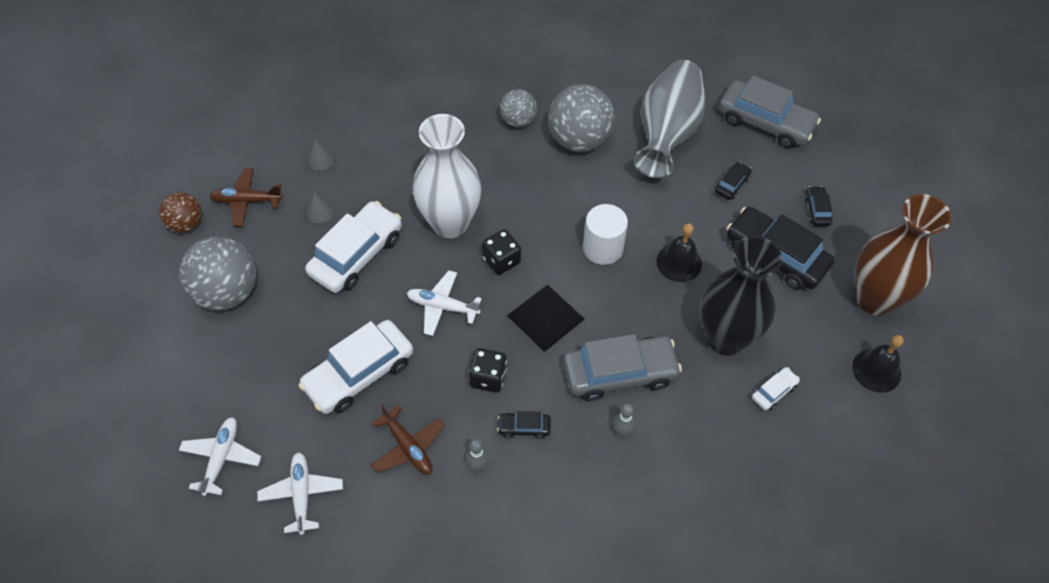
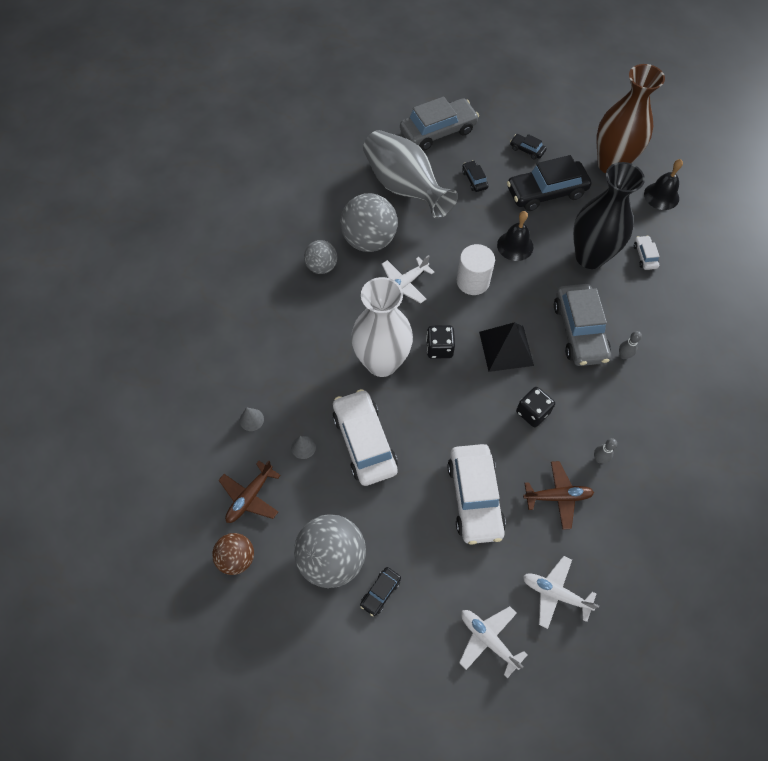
camera: 55 degrees left, 5 degrees up
(442, 307) = (453, 408): white plane -> white plane (404, 284)
(524, 427) = (586, 412): black car -> black car (380, 592)
(620, 373) = (579, 331): grey car -> grey car turned 150 degrees clockwise

